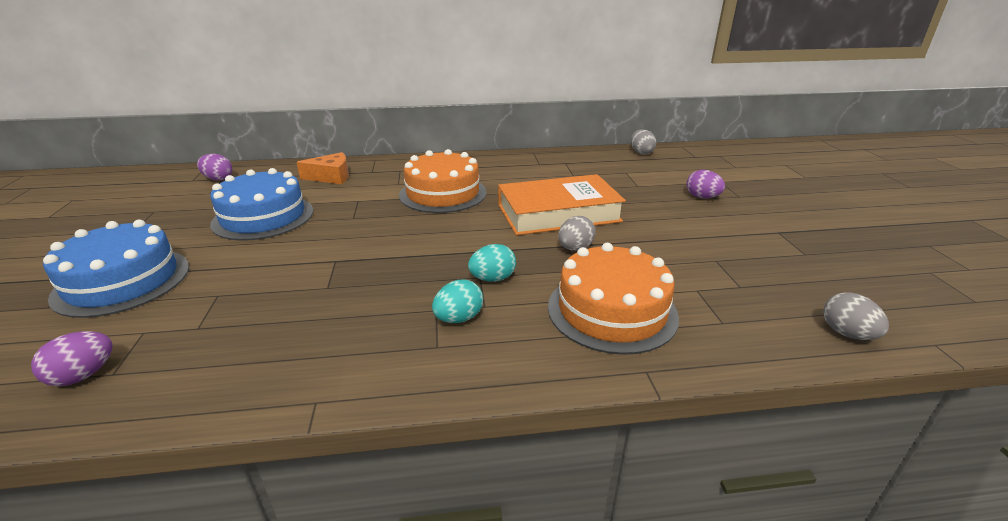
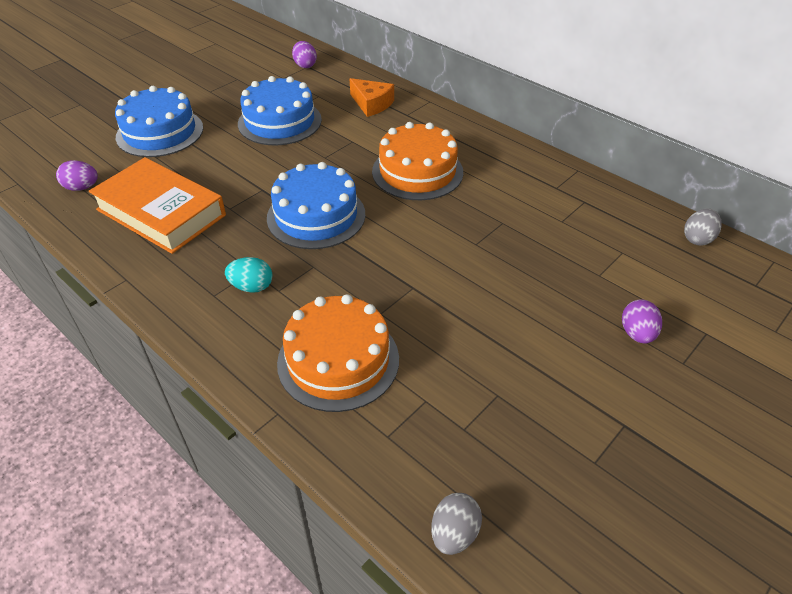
camera: 50 degrees right, 15 degrees up
(419, 250) = (316, 216): none -> blue cake
(492, 279) = (317, 274): turquoise egg -> none
(558, 213) = (465, 253): orange book -> orange book (161, 212)
(575, 248) = (413, 294): grey egg -> none

